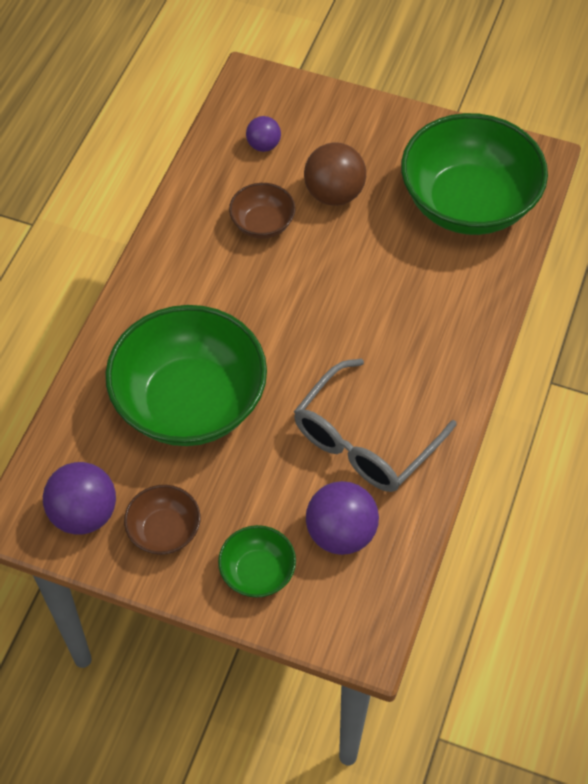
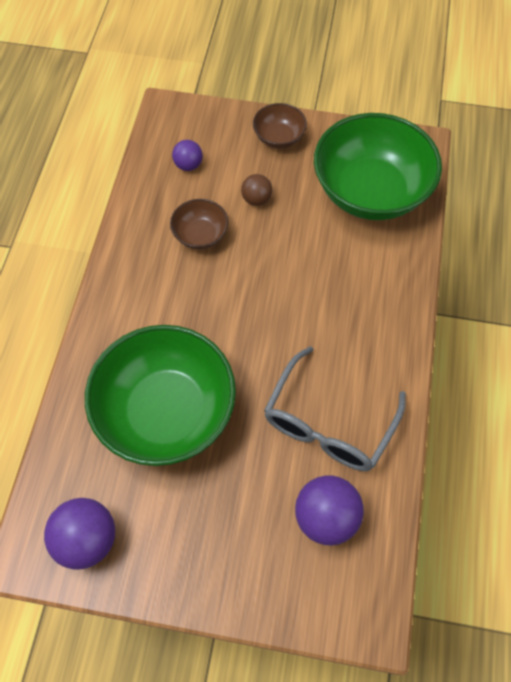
camera: 10 degrees left, 5 degrees up
(164, 531) = (165, 543): brown bowl -> brown bowl (279, 137)
(257, 572) = (258, 570): green bowl -> none
(334, 194) = (256, 199): brown ball -> brown ball, size x0.58

